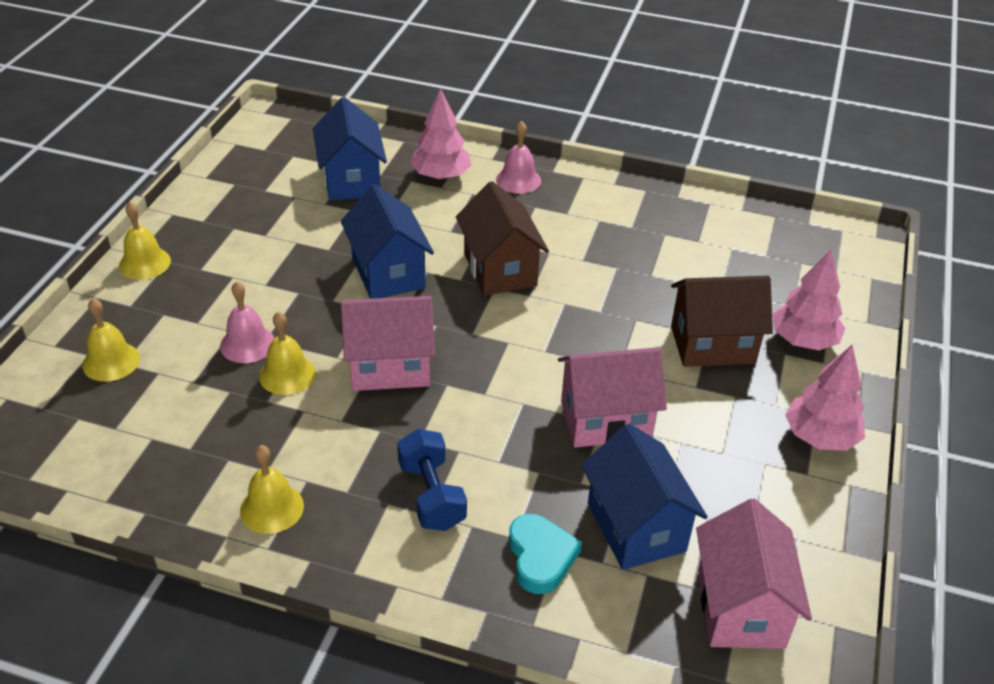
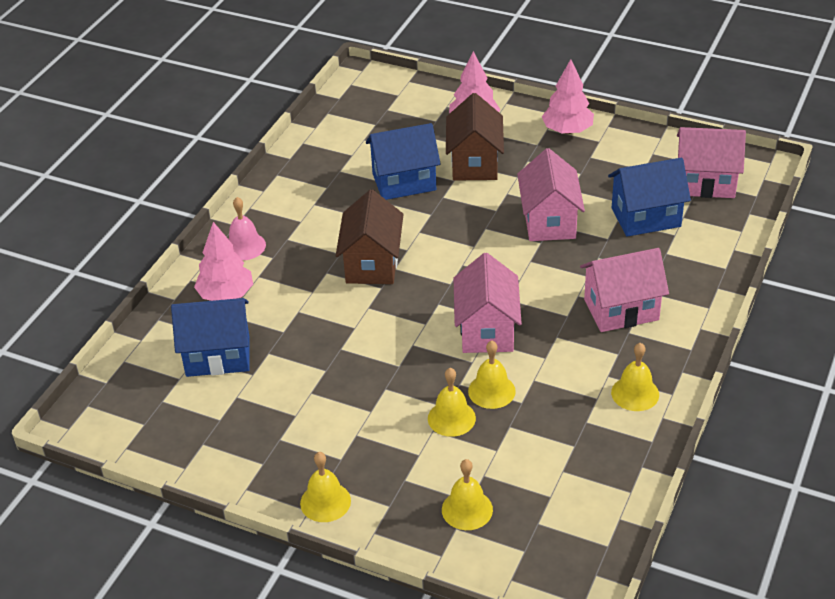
camera: 80 degrees left, 0 degrees up
(247, 344) = (451, 418): pink bell -> yellow bell
(388, 273) = (366, 331): blue house -> blue house (404, 182)
(431, 495) = (621, 310): blue dumbbell -> pink house
(500, 270) = (372, 264): brown house -> brown house turned 75 degrees counterclockwise
(540, 557) = (672, 261): turquoise heart -> none

